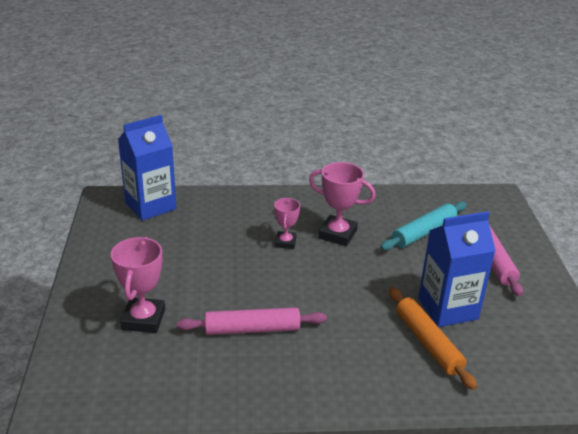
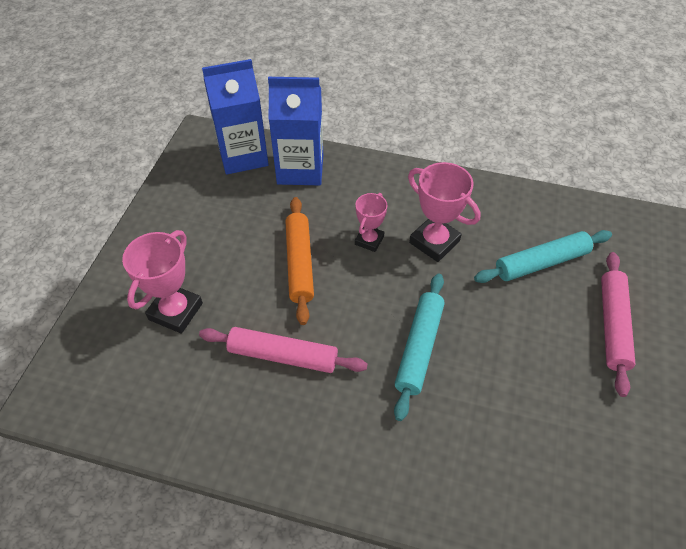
camera: 20 degrees right, 20 degrees up
(359, 301) = (419, 348): none -> turquoise rolling pin
(428, 343) = (477, 431): orange rolling pin -> orange rolling pin (300, 263)
(447, 308) = (523, 387): blue carton -> blue carton (300, 169)

